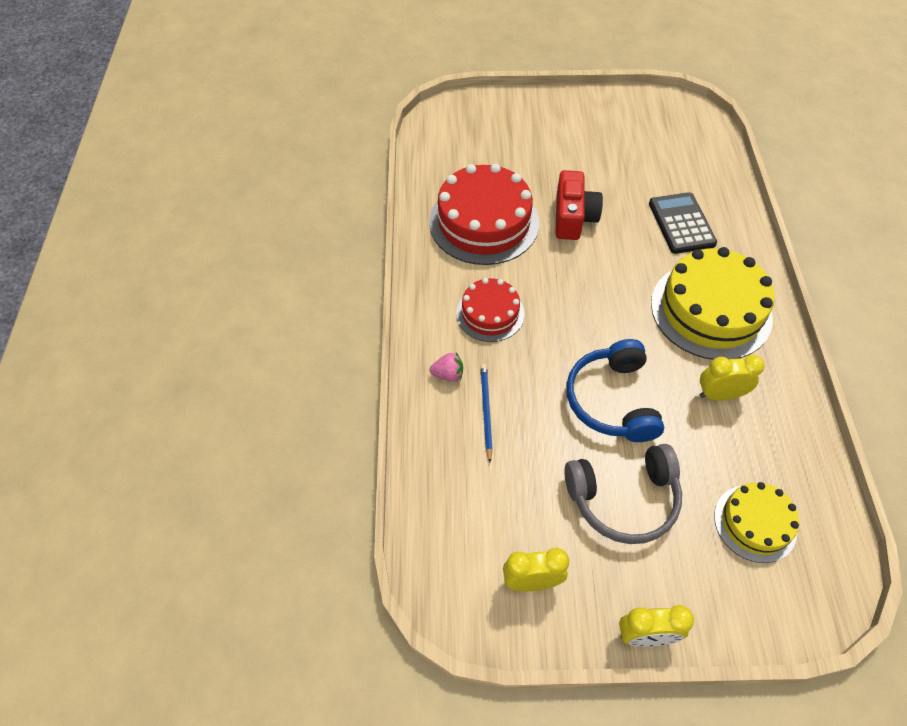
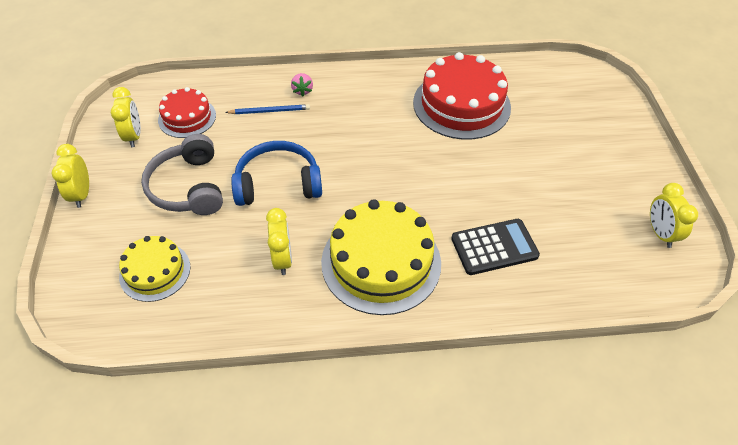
camera: 85 degrees right, 5 degrees down
(490, 313) = (362, 111): red cake -> red cake (187, 117)
(573, 217) = (482, 163): red camera -> none
(653, 116) = (660, 233): none -> yellow clock

